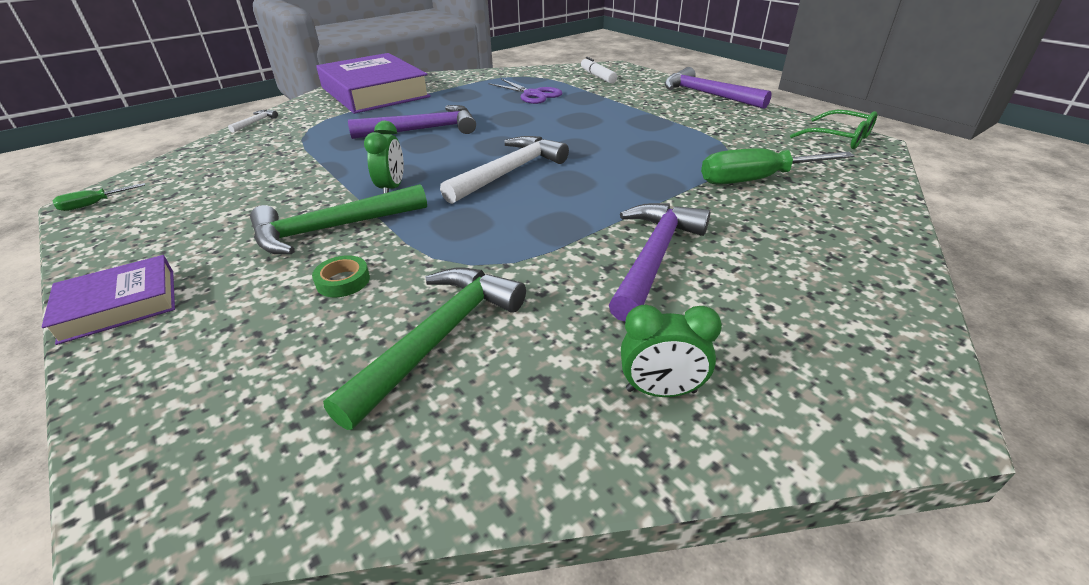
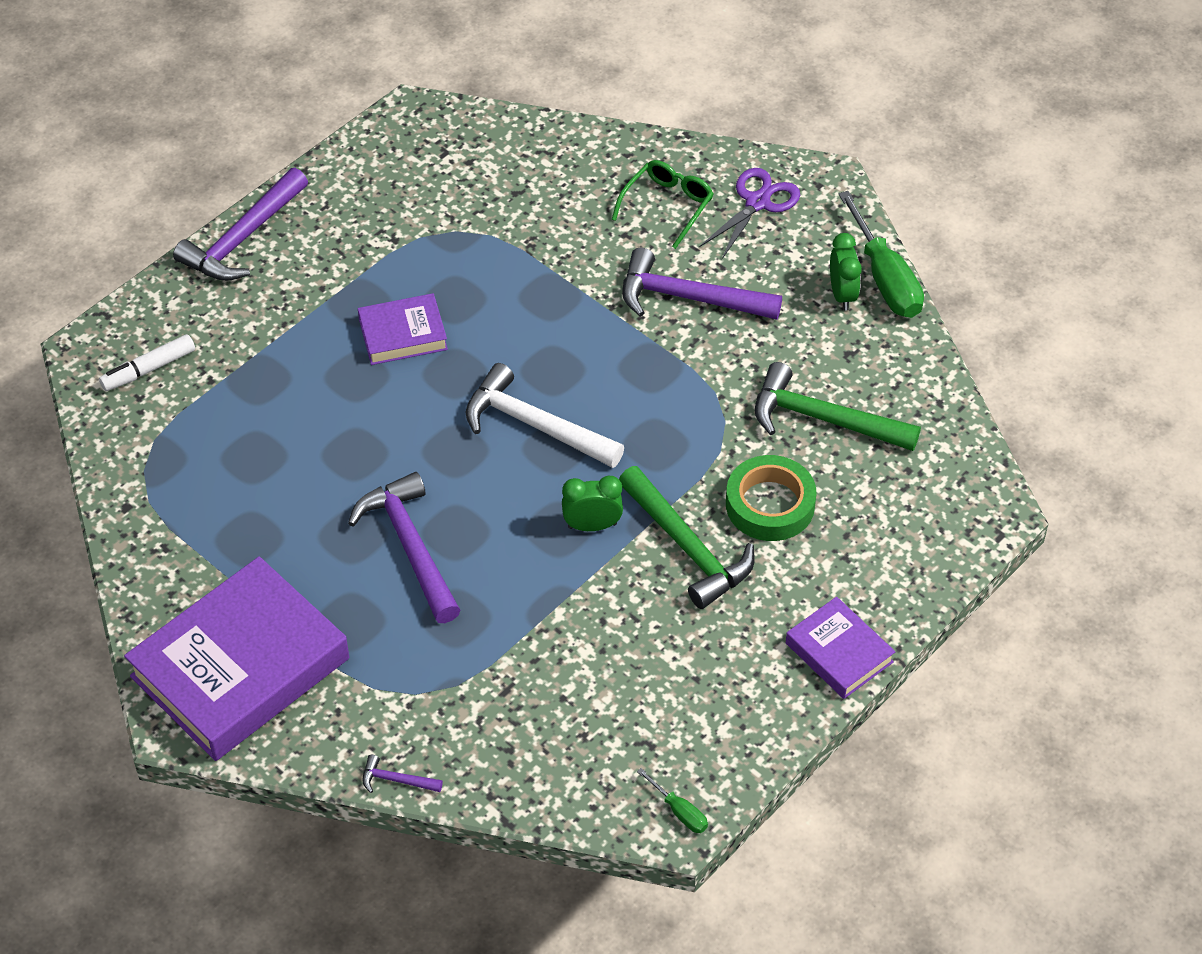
camera: 100 degrees left, 15 degrees up
(255, 122) = (396, 780): white hammer -> purple hammer
(343, 281) = (770, 504): green tape -> green tape, size x1.93
(533, 94) = (247, 443): purple scissors -> purple scissors (757, 202)
(616, 133) = (403, 334): none -> purple book
(757, 180) = (524, 216): green screwdriver -> green screwdriver (884, 278)
(839, 138) = (401, 134): green glasses -> green glasses (667, 206)

